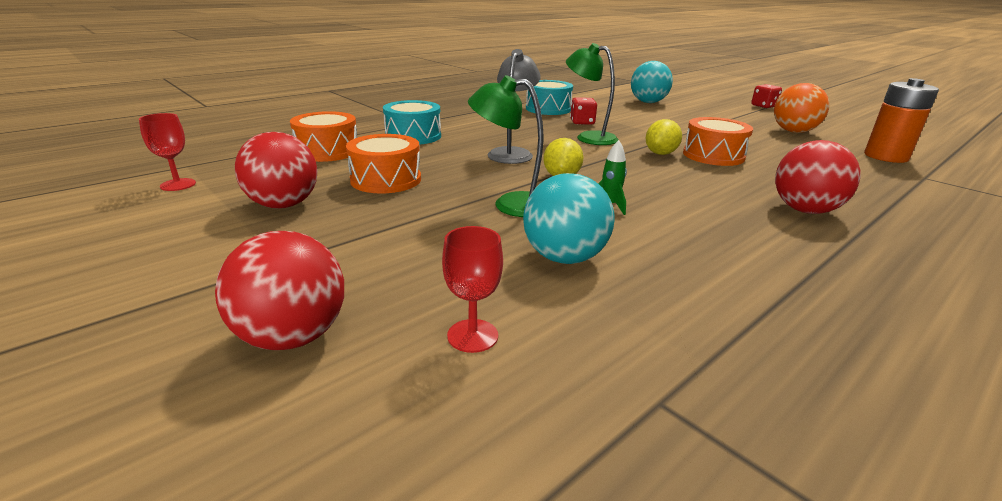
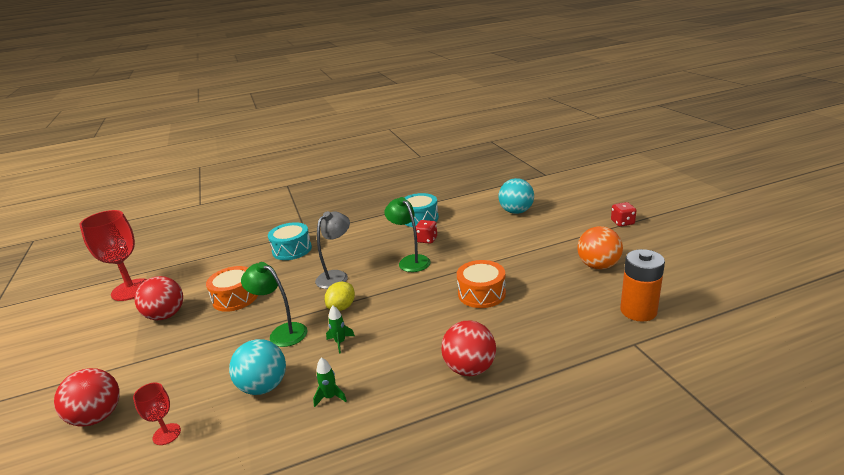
camera: 25 degrees right, 0 degrees up
(178, 185) = (131, 290): red goblet -> red goblet, size x2.04
(327, 151) = (228, 263): orange drum -> none
(660, 154) = (442, 287): yellow lemon -> none
(680, 255) = (330, 397): none -> green rocket

